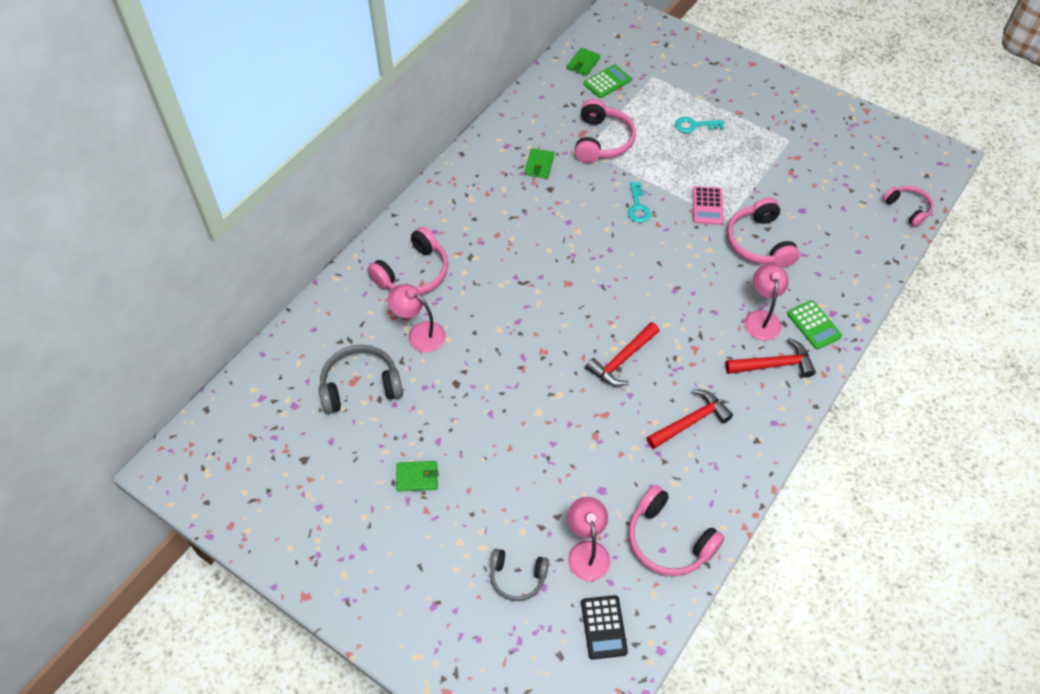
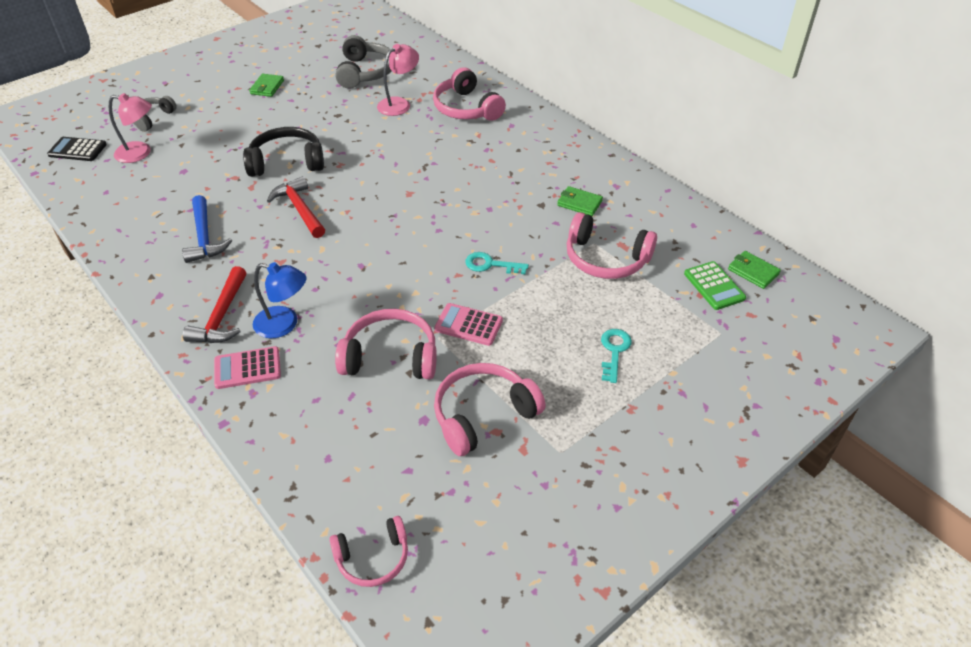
camera: 105 degrees right, 10 degrees down
(554, 399) = (287, 162): none -> black headphones
(668, 541) = (109, 196): pink headphones -> pink headphones (483, 414)
(690, 421) = (204, 237): red hammer -> blue hammer
(761, 318) = (284, 324): pink lamp -> blue lamp
(813, 325) = (247, 368): green calculator -> pink calculator

